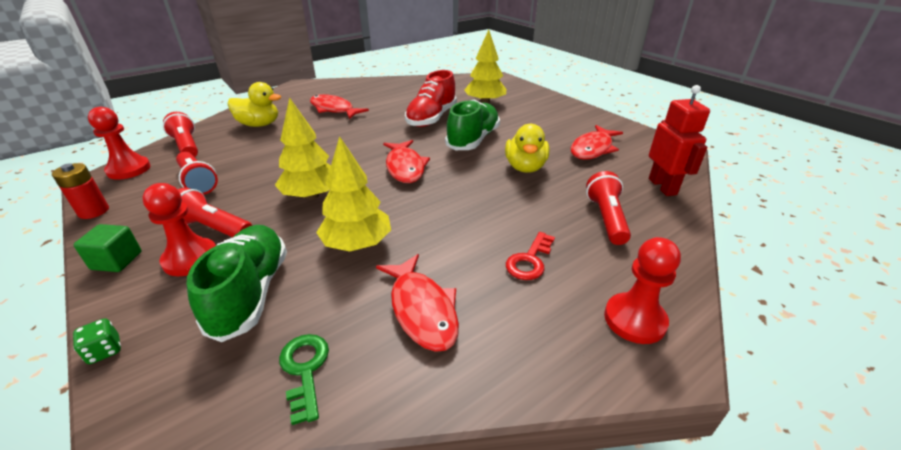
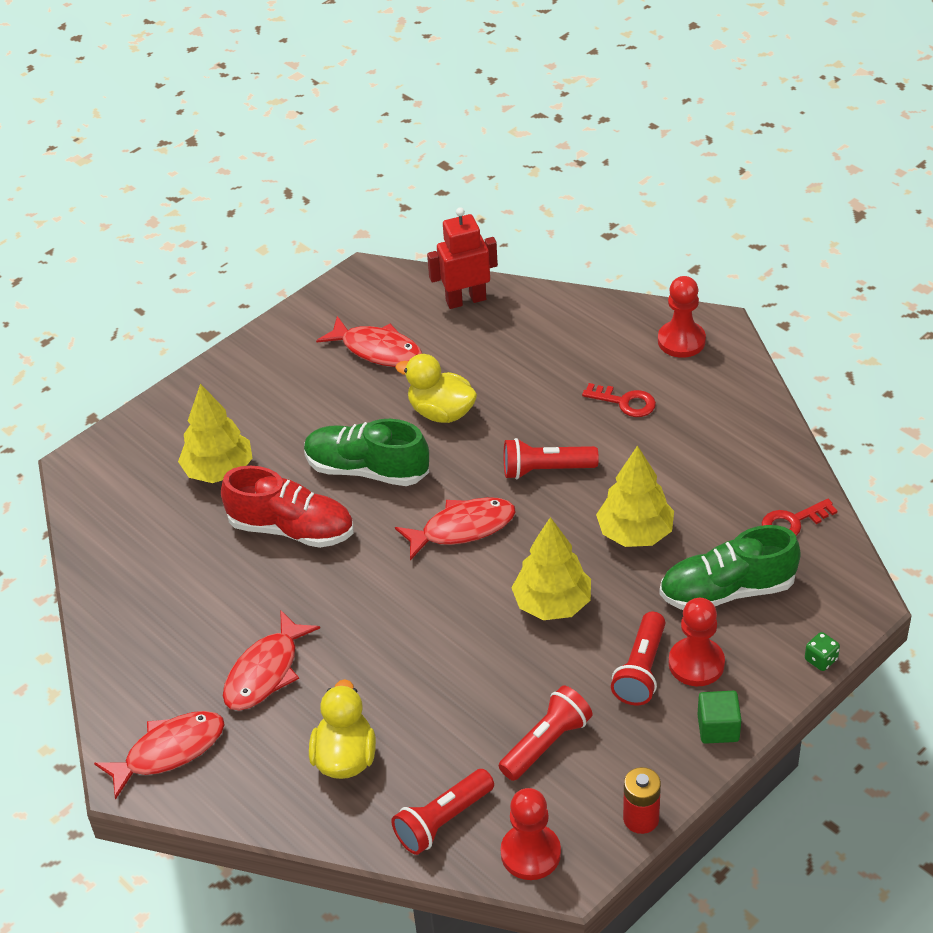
camera: 95 degrees left, 10 degrees up
(305, 370) = (792, 522): green key -> red key
(422, 309) = (710, 466): red fish -> red fish (169, 751)
(525, 167) = (441, 412): yellow duck -> yellow duck turned 150 degrees counterclockwise
(606, 218) = (541, 348): red flashlight -> red flashlight (546, 470)

